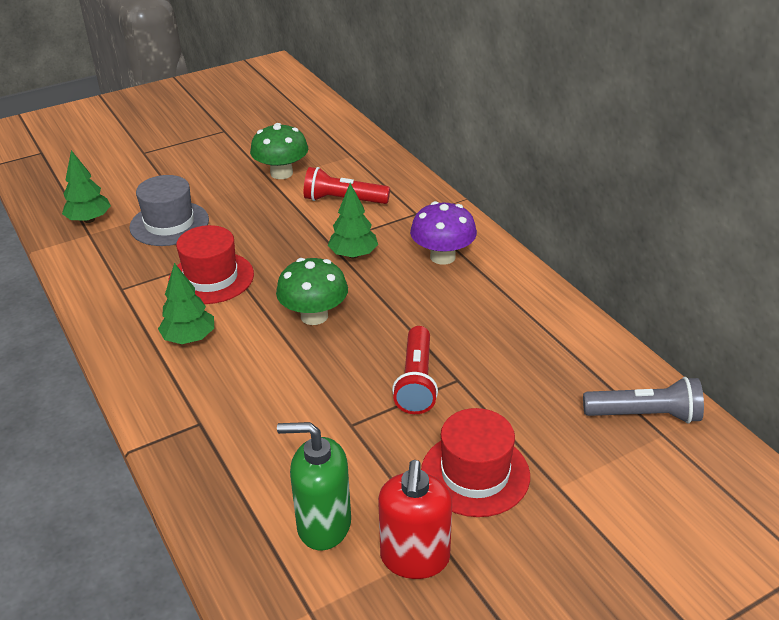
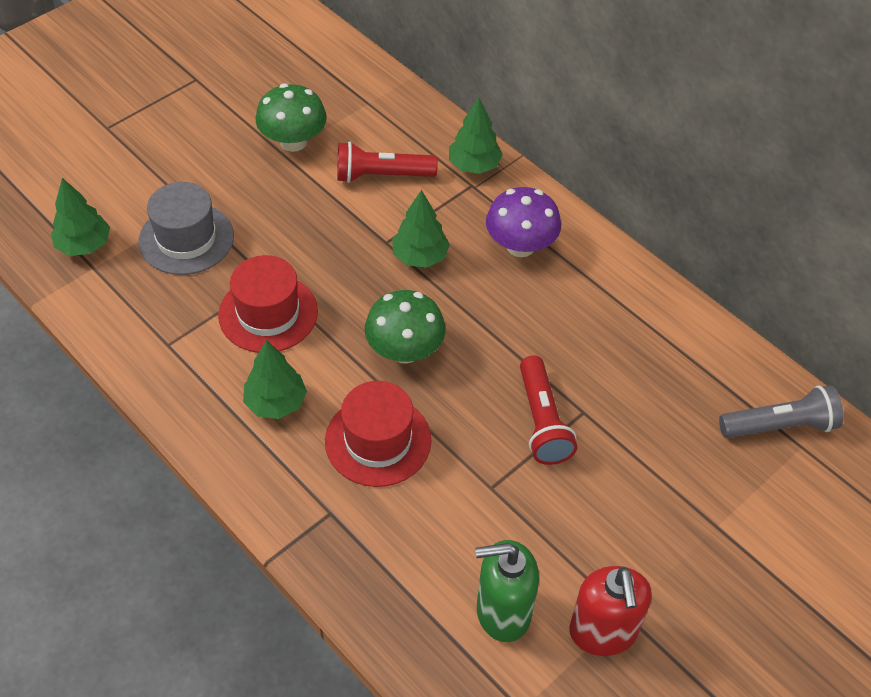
camera: 15 degrees left, 15 degrees up
(423, 201) = (474, 165): none -> green tree
(475, 474) = (633, 525): red hat -> red hat (378, 440)

